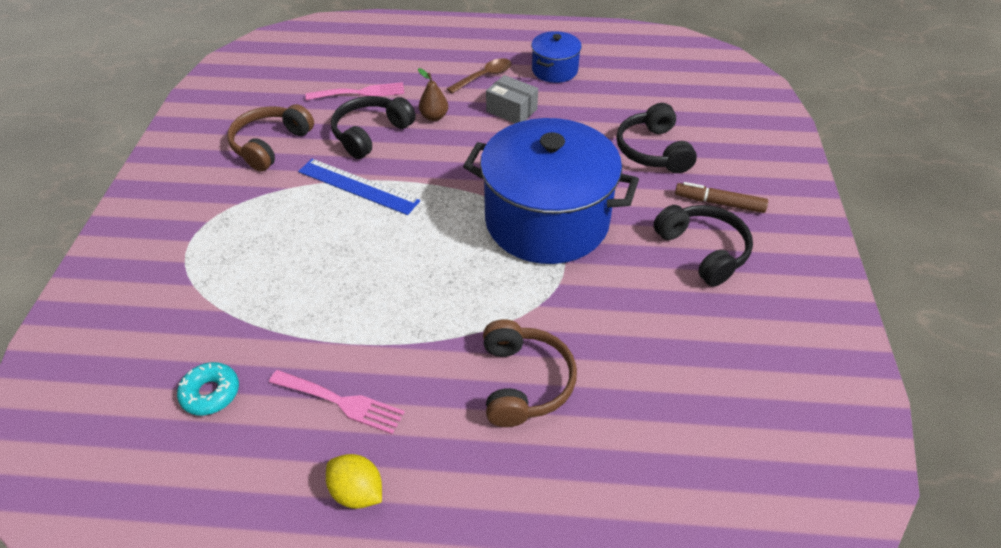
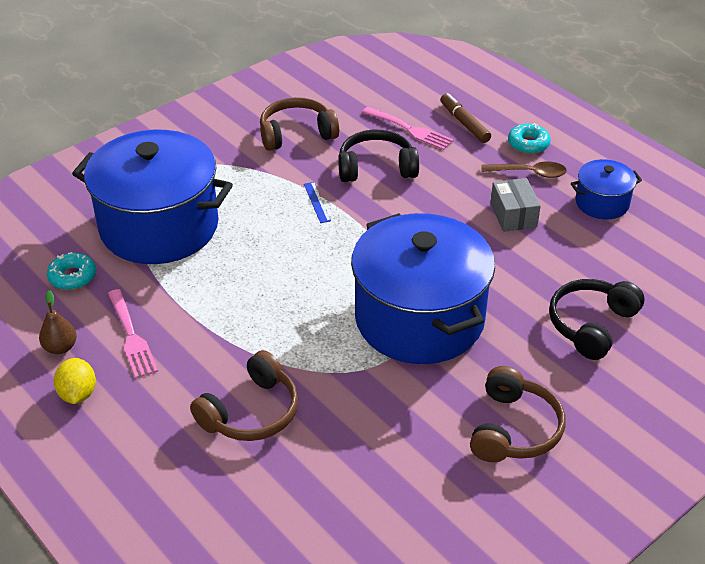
camera: 45 degrees right, 5 degrees down
(242, 292) = (159, 226): none -> blue pot
(358, 186) = (316, 202): blue ruler -> blue ruler, size x0.49
(434, 117) = (442, 183): brown pear -> brown pear (60, 347)
(457, 58) = (528, 144): none -> turquoise donut
(703, 250) = (514, 429): black headphones -> brown headphones
(719, 203) = (587, 405): brown marker -> brown marker (464, 123)

